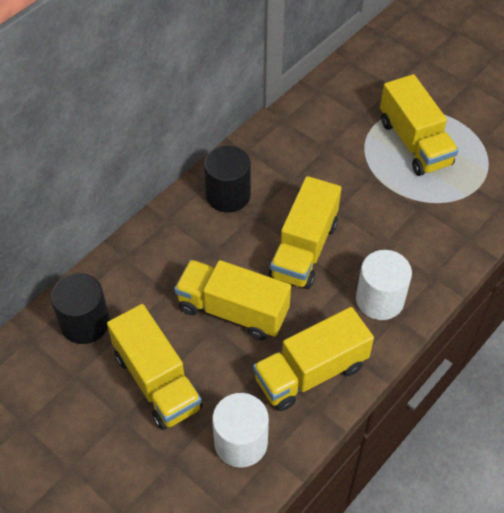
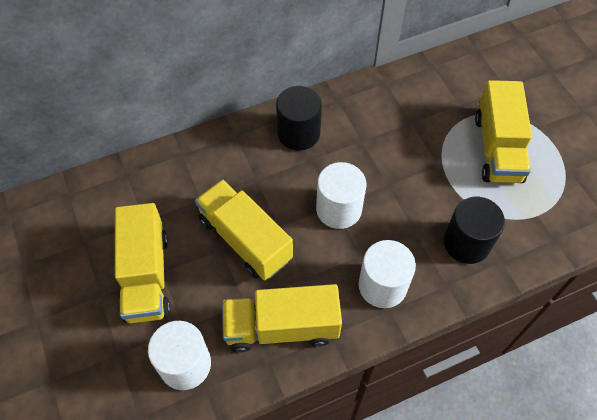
camera: 25 degrees right, 5 degrees up
(85, 323) = (117, 199): black cylinder -> black cylinder (466, 243)
(304, 249) = (338, 209): yellow truck -> white cylinder

